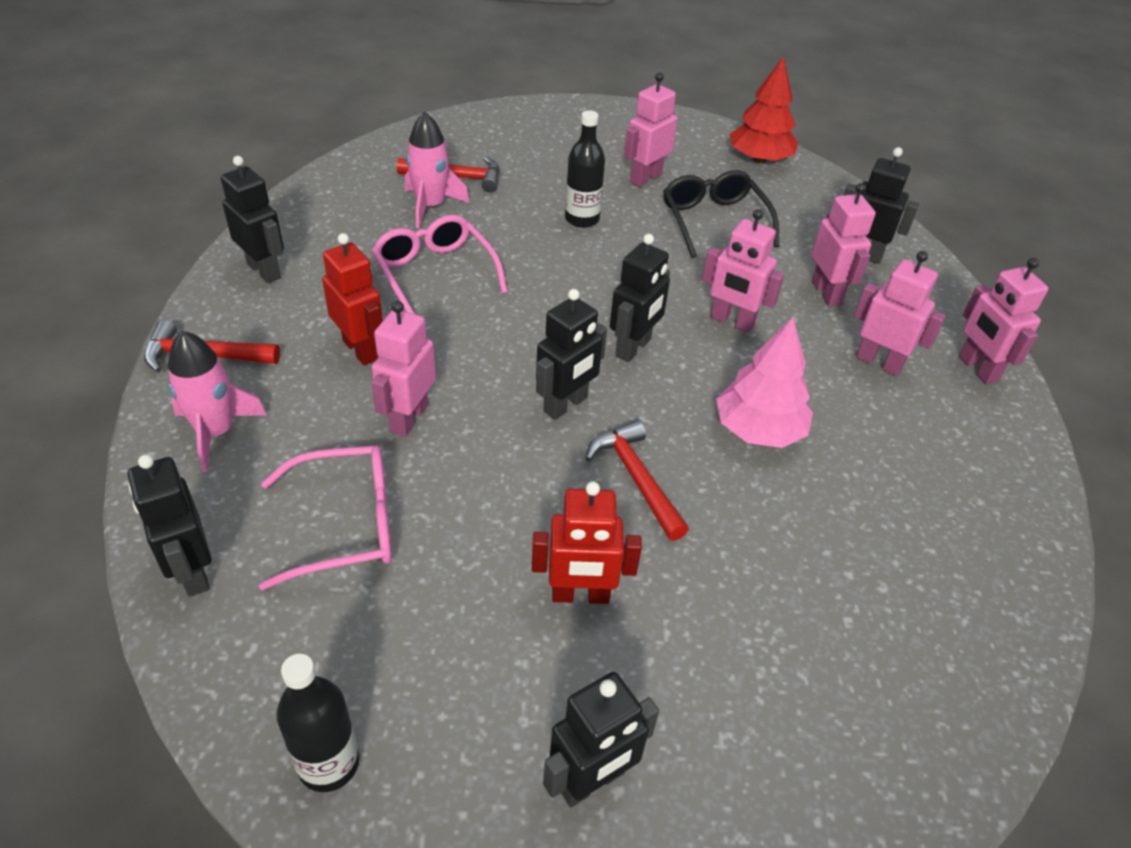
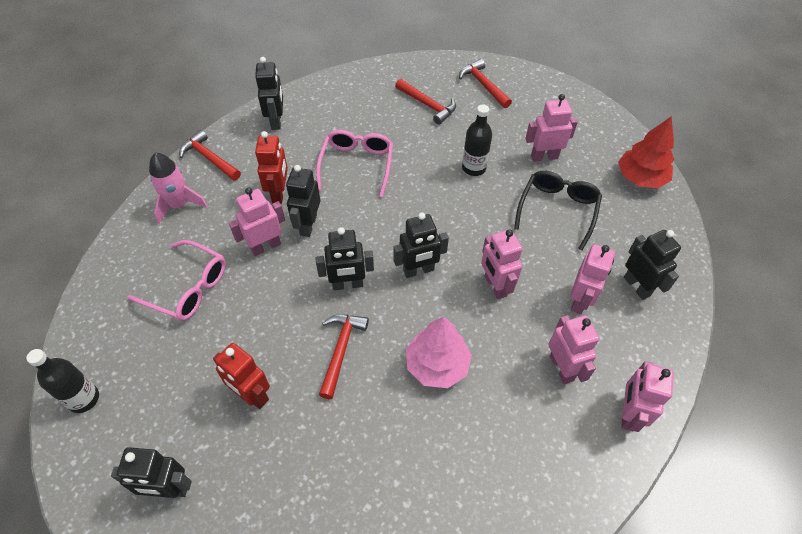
camera: 40 degrees right, 10 degrees up
(192, 572) = (112, 272): black robot -> black robot (308, 225)
(431, 206) = (395, 118): pink rocket -> none
(502, 134) = (483, 85): none -> red hammer

